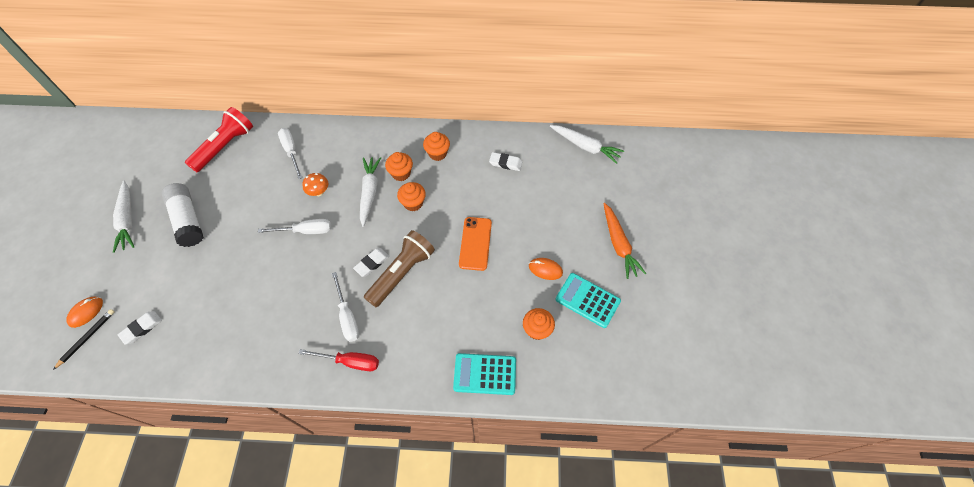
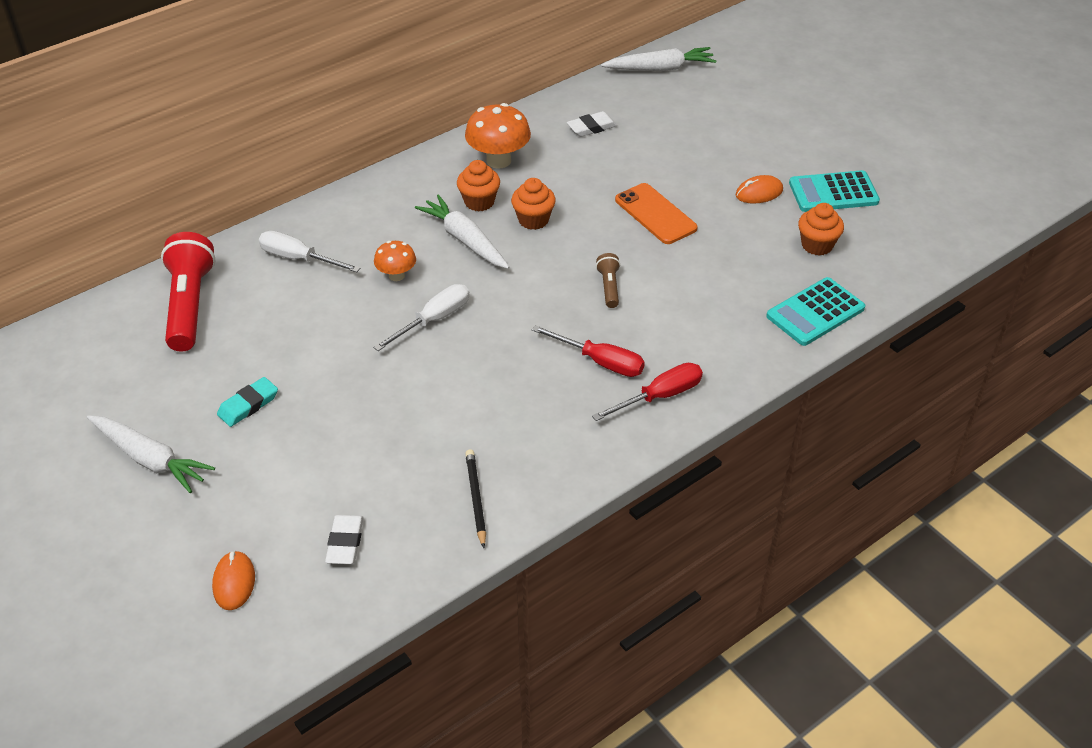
camera: 40 degrees left, 15 degrees down
(87, 338) = (277, 604): black pencil -> black pencil (476, 498)
(188, 220) = (248, 405): white glue stick -> turquoise eraser
(347, 317) = (600, 362): white screwdriver -> red screwdriver
(372, 263) = (561, 299): white eraser -> none
(402, 273) = (609, 287): brown flashlight -> brown flashlight, size x0.47
(437, 153) = (498, 160): orange cupcake -> orange mushroom
(618, 244) = (802, 131): orange carrot -> none

